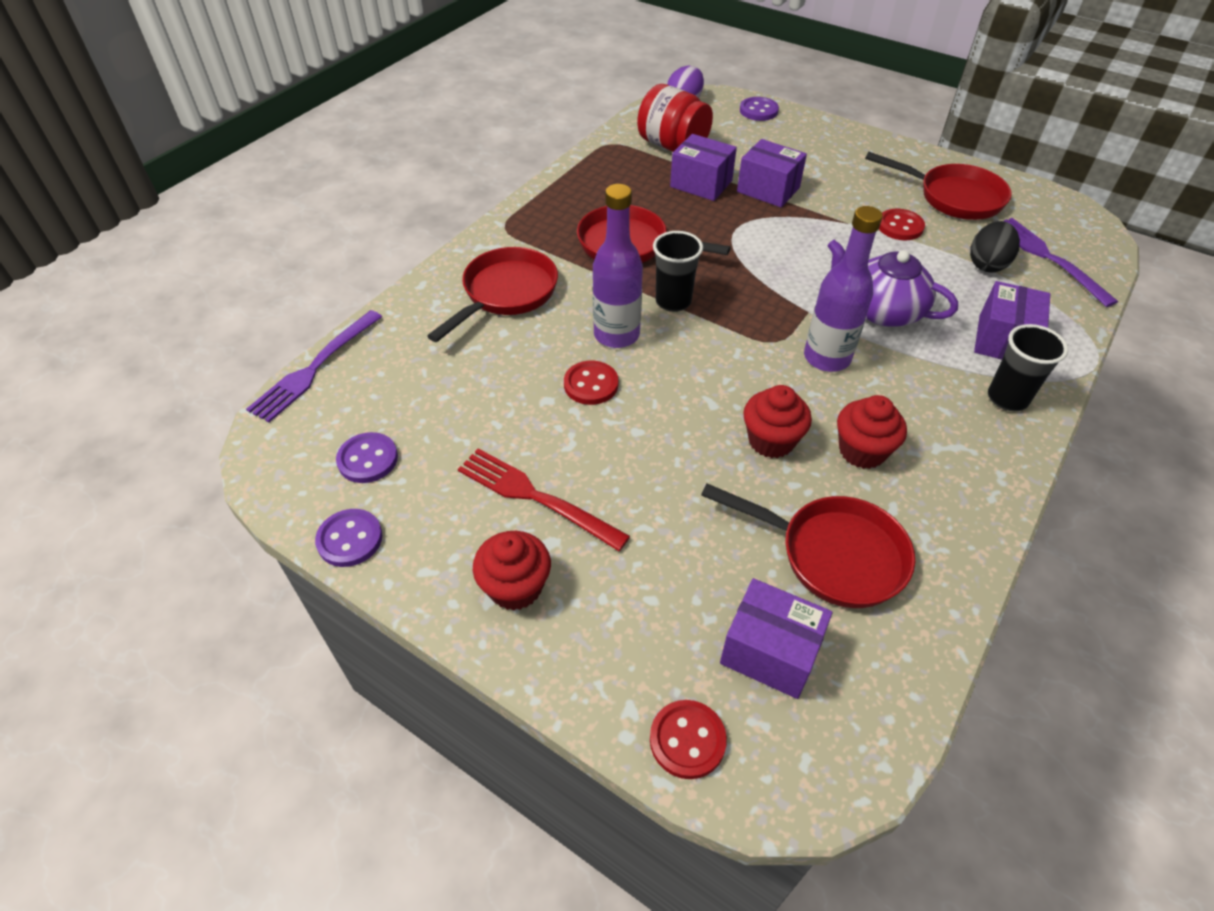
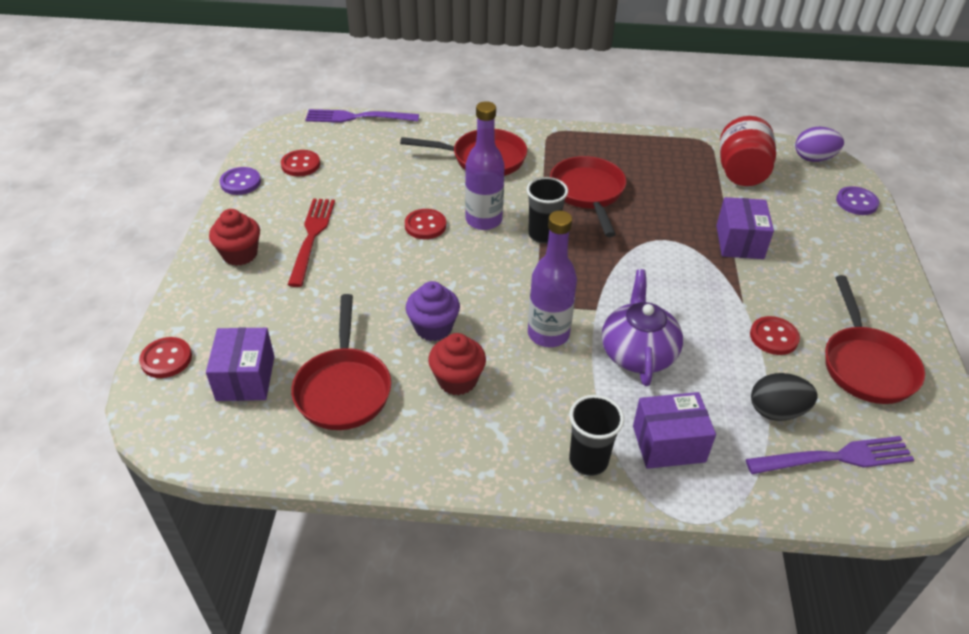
camera: 60 degrees right, 5 degrees down
(368, 459) = (300, 165): purple button -> red button
(701, 184) = (705, 203): purple box -> none
(771, 441) = (433, 327): red cupcake -> purple cupcake
(1047, 257) = (836, 457): purple fork -> purple fork turned 45 degrees clockwise

